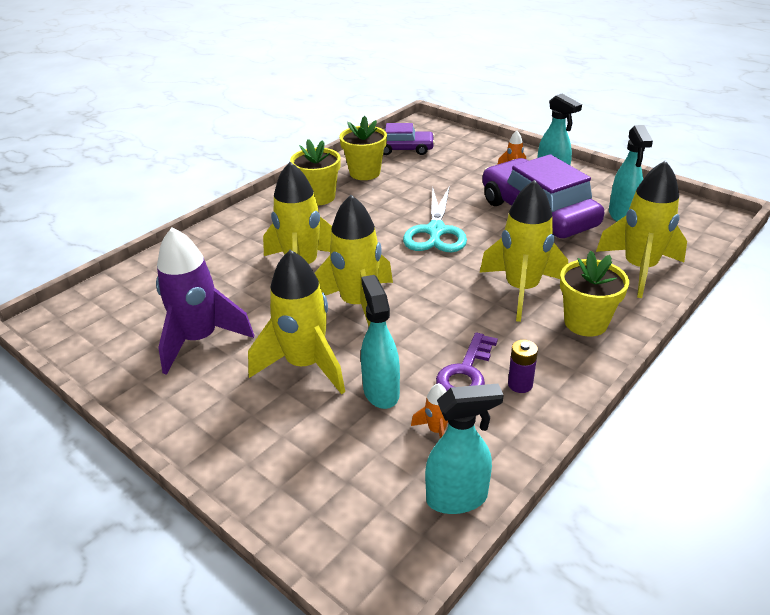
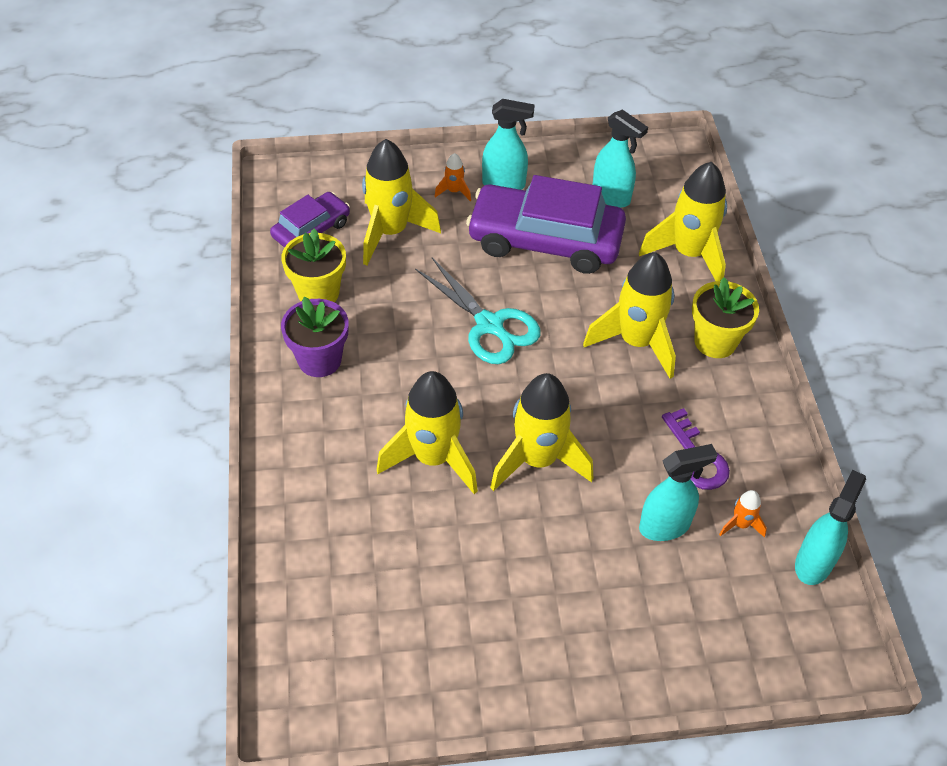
camera: 50 degrees left, 15 degrees up
(200, 340) = (463, 607): purple rocket -> none
(305, 365) = (581, 552): yellow rocket -> yellow rocket (390, 232)
(319, 197) = (319, 360): yellow flower pot -> purple flower pot
(381, 391) = (665, 526): turquoise spray bottle -> turquoise spray bottle turned 135 degrees clockwise
(520, 384) = (741, 437): purple battery -> none

